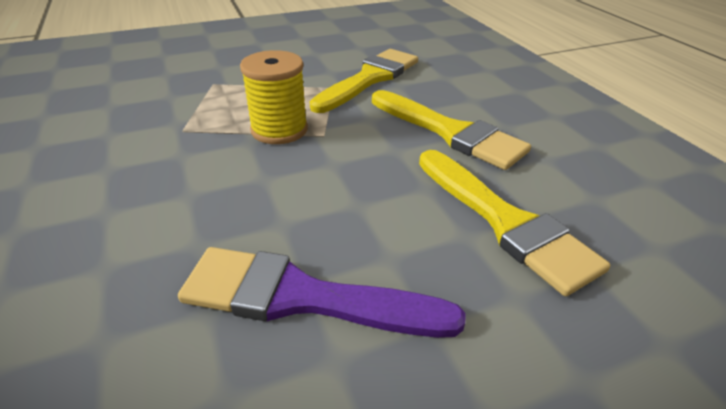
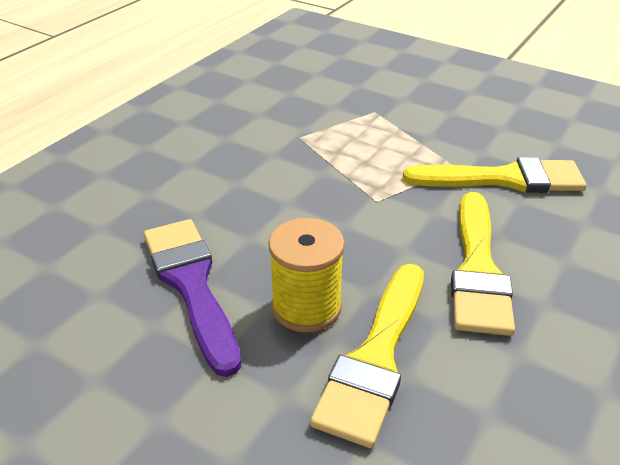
camera: 55 degrees right, 0 degrees up
(279, 130) = (355, 176): yellow spool -> yellow spool (306, 307)

